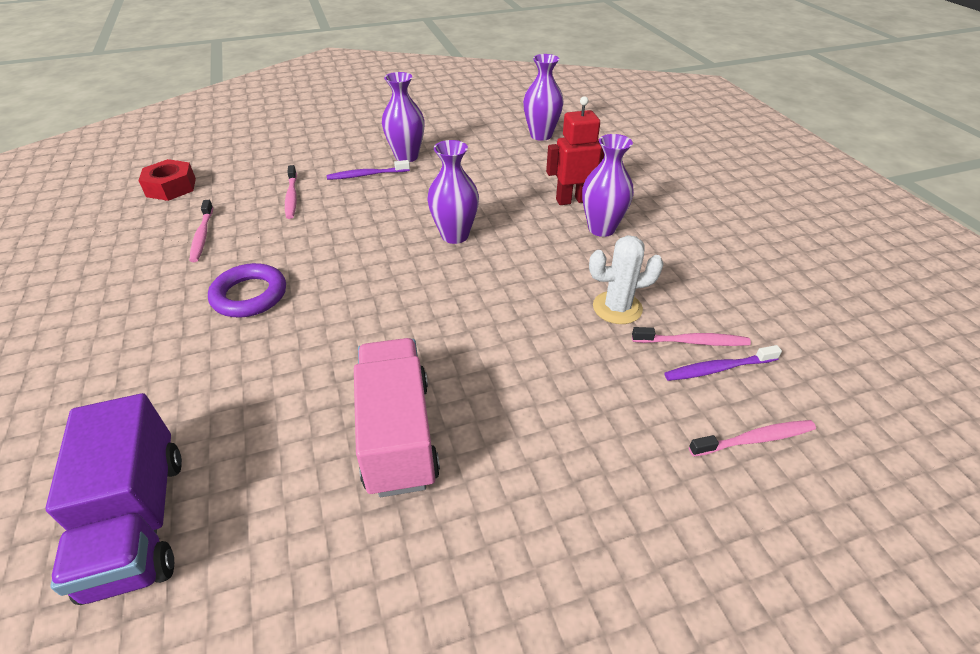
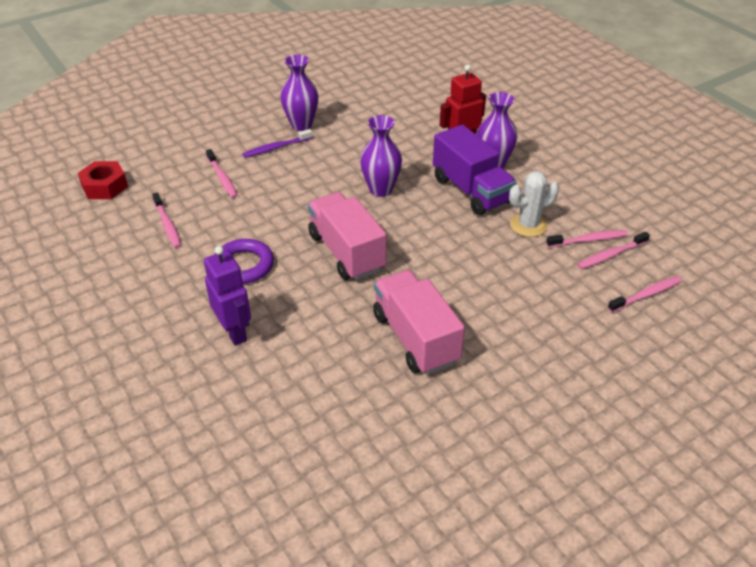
camera: 15 degrees left, 0 degrees up
(138, 522) = (271, 424): purple truck -> purple truck (471, 191)
(184, 376) = (234, 332): none -> purple robot
(375, 301) = (346, 252): none -> pink truck
(541, 135) = (408, 87): purple vase -> none
(718, 369) = (610, 255): purple toothbrush -> pink toothbrush

